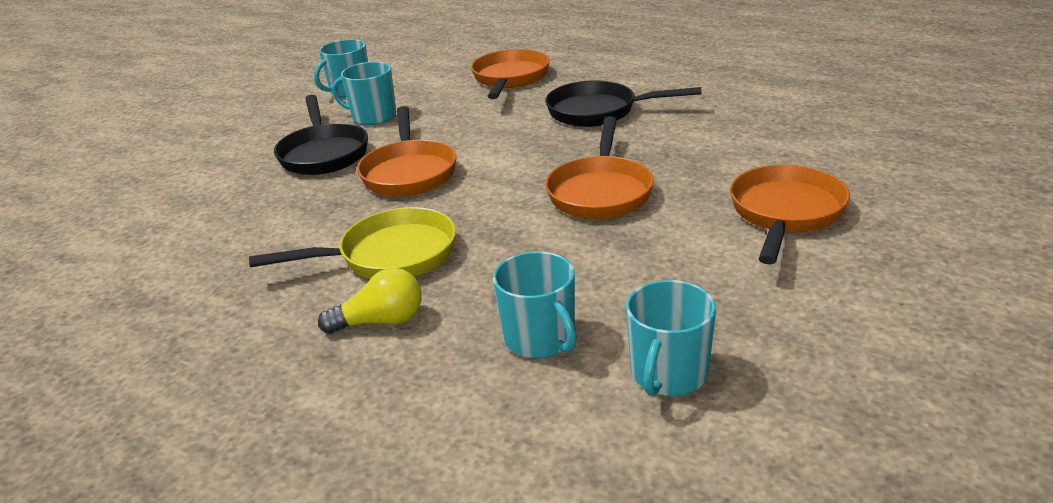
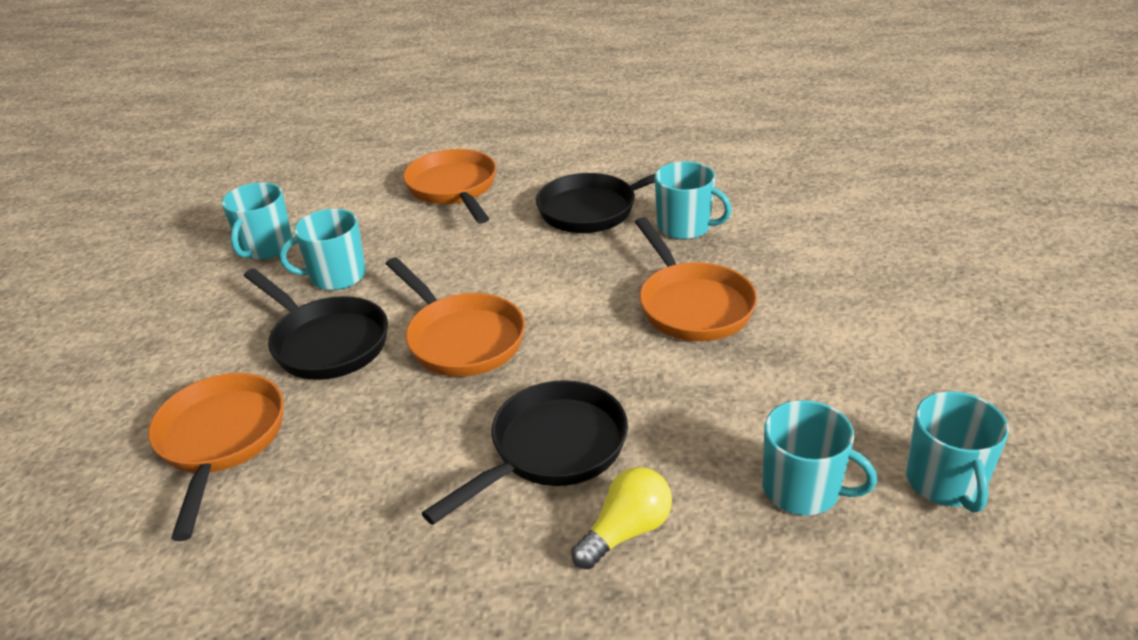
camera: 30 degrees left, 5 degrees up
(389, 256) = (551, 450): yellow pan -> black pan
(658, 137) = (685, 227): none -> turquoise mug
(785, 214) = (878, 282): orange pan -> orange pan (221, 441)

